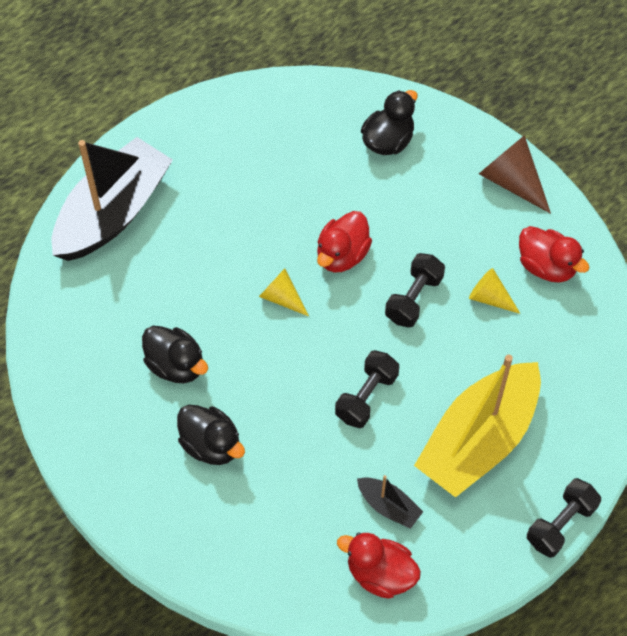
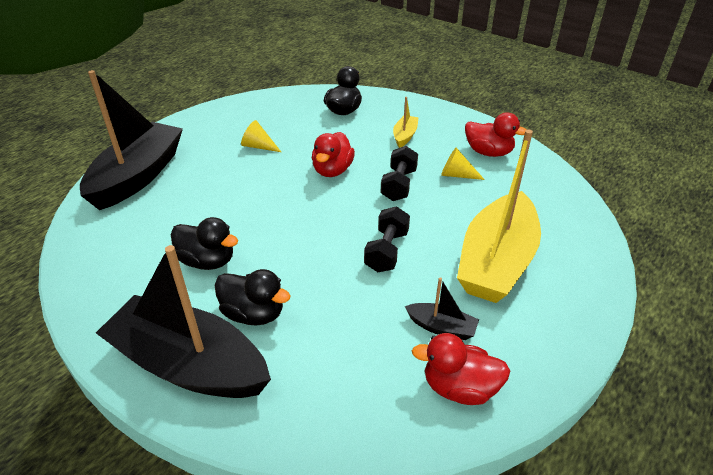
camera: 15 degrees left, 20 degrees down
(143, 487) = (189, 364): none -> black boat
(281, 297) = (291, 202): yellow cone -> yellow cone (258, 146)
(451, 211) = (405, 136): none -> yellow boat
(512, 181) = (439, 116): brown cone -> none
(561, 524) = (602, 308): black dumbbell -> none

